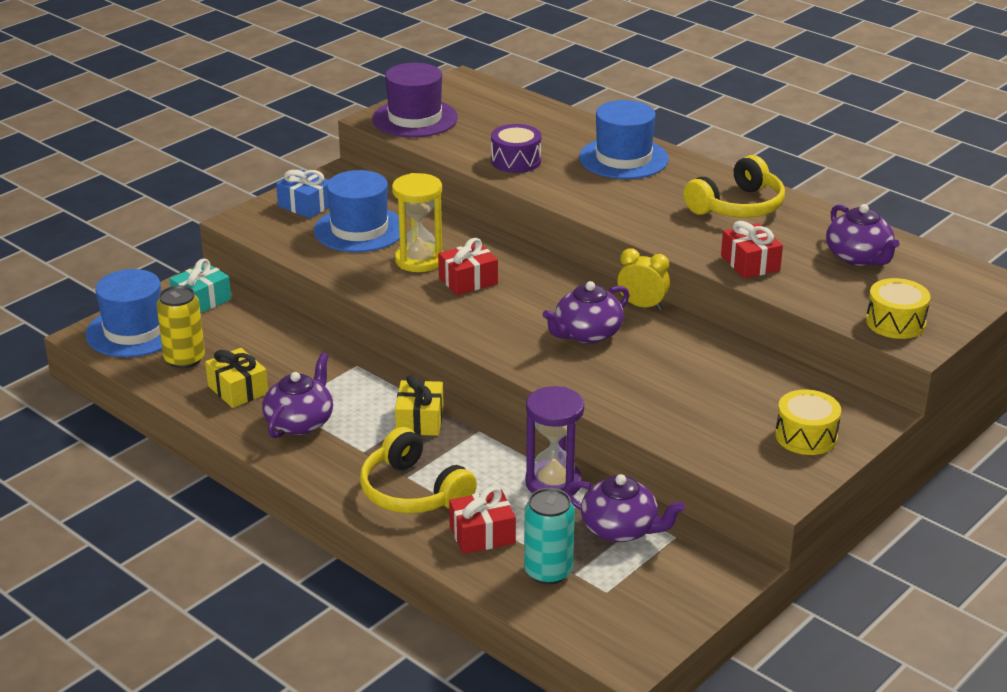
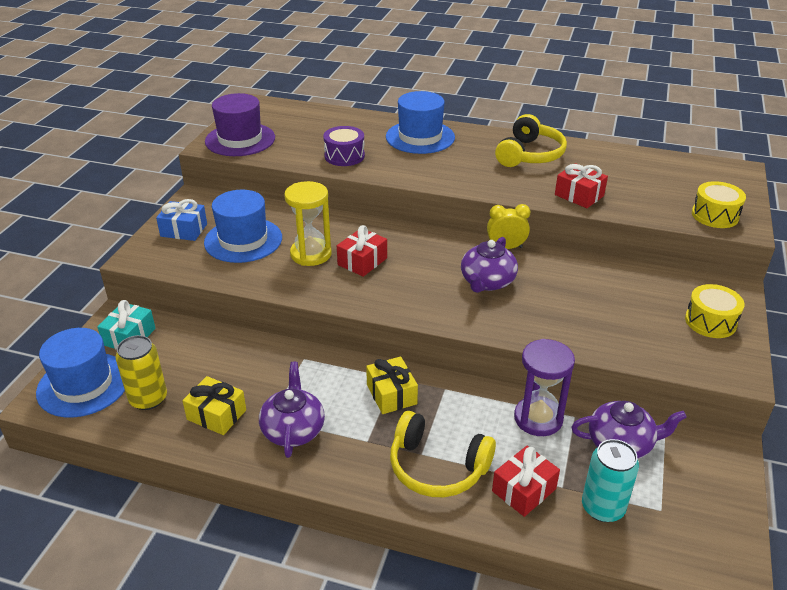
camera: 25 degrees left, 5 degrees up
(859, 257) = (642, 173): purple teapot -> none

